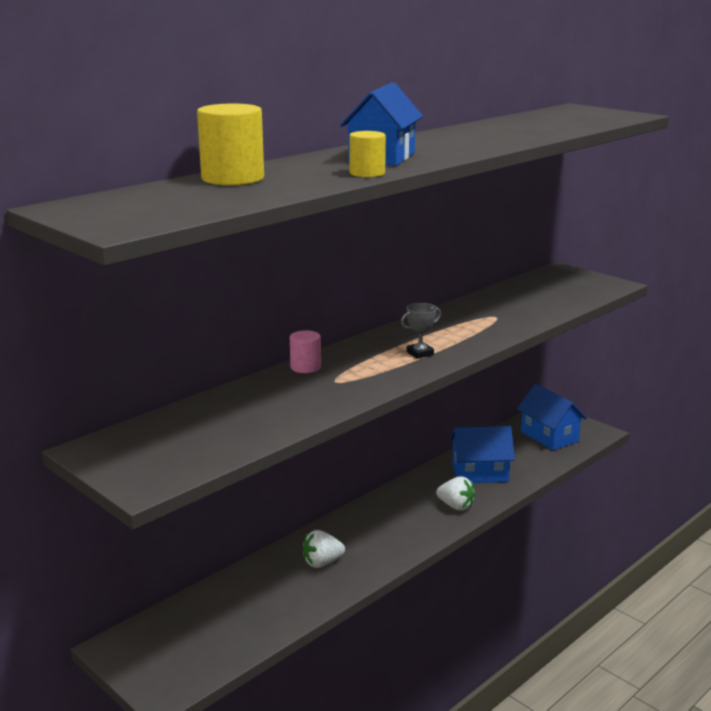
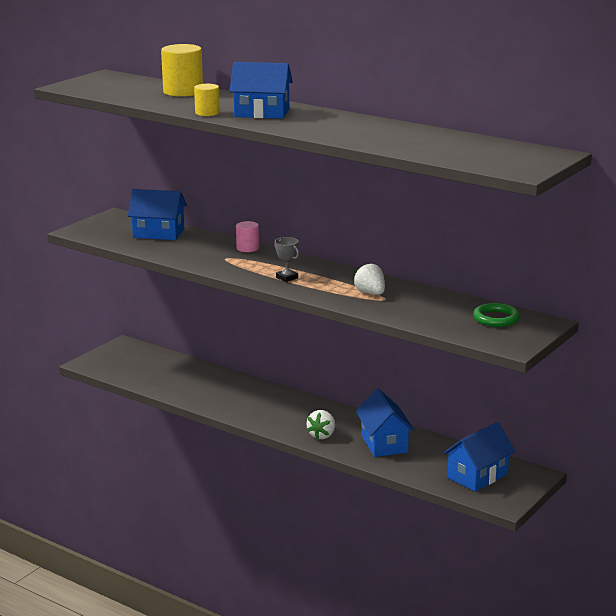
camera: 80 degrees right, 0 degrees up
(207, 419) = (158, 233): none -> blue house
(322, 563) = (225, 392): white strawberry -> white strawberry (370, 293)
(550, 283) = (496, 318): none -> green ring

